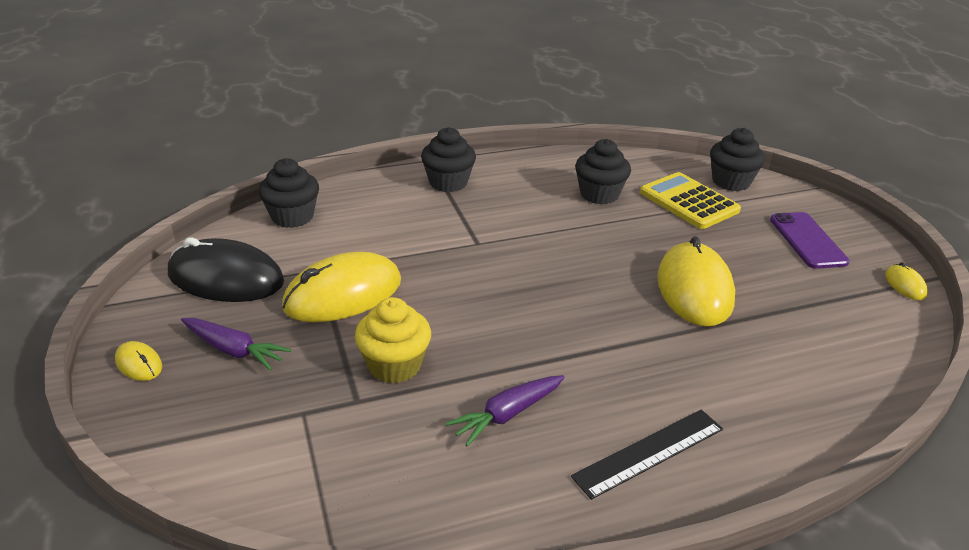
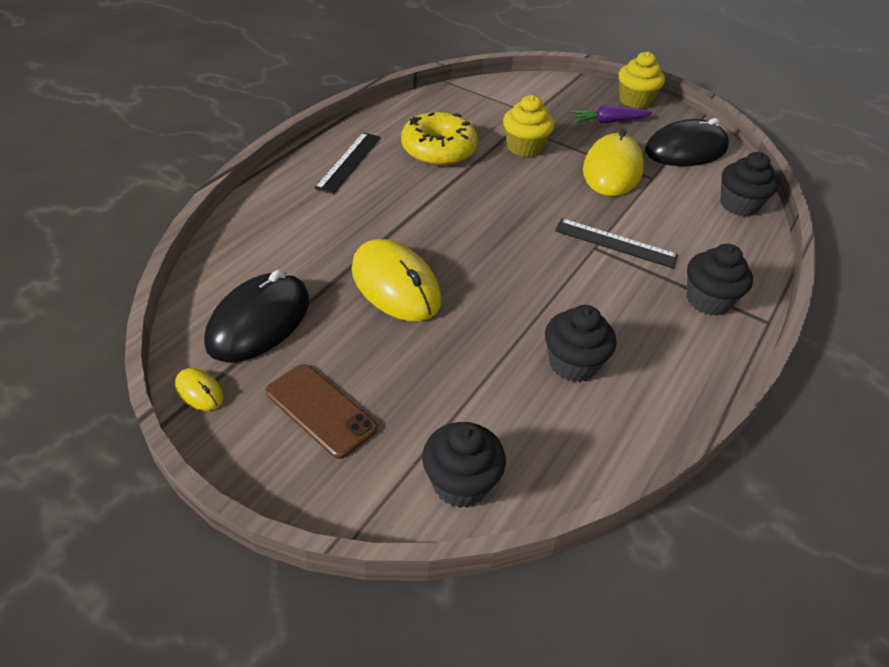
camera: 140 degrees right, 10 degrees up
(139, 364) = (635, 101): yellow mouse -> yellow cupcake
(454, 238) = (615, 243): none -> black ruler
(507, 414) = (438, 149): purple carrot -> yellow donut
(689, 202) = (480, 407): yellow calculator -> none
(807, 240) = (320, 410): purple phone -> brown phone
(841, 312) = (259, 321): none -> black mouse

